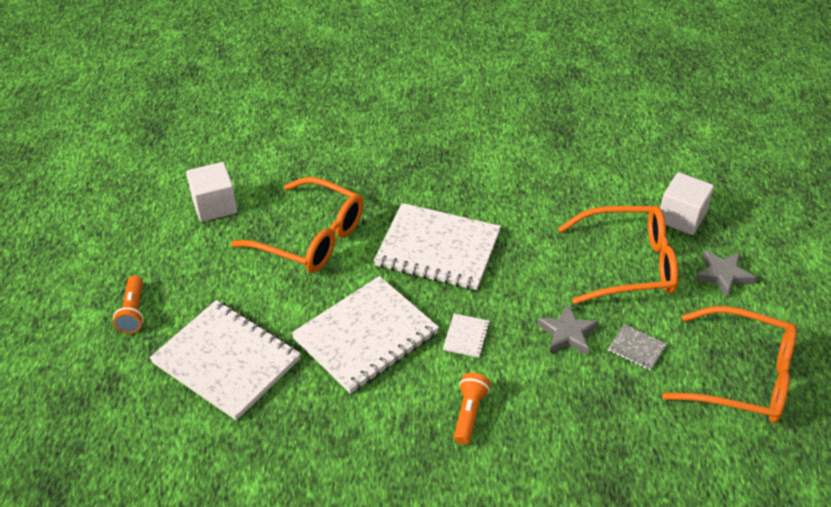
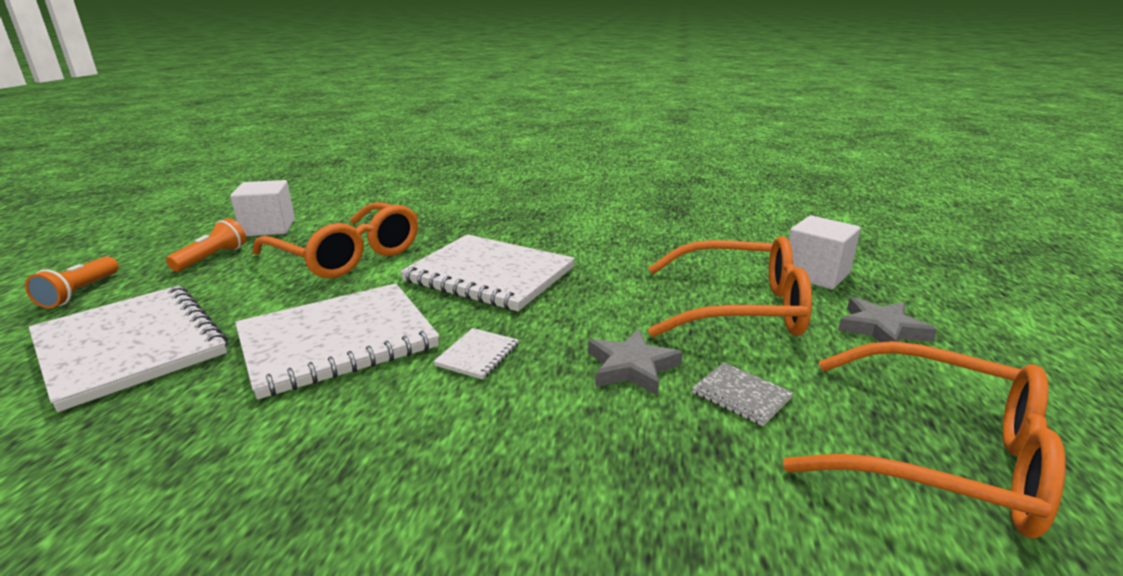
camera: 10 degrees right, 20 degrees down
(469, 413) = (425, 449): orange flashlight -> orange flashlight (212, 258)

